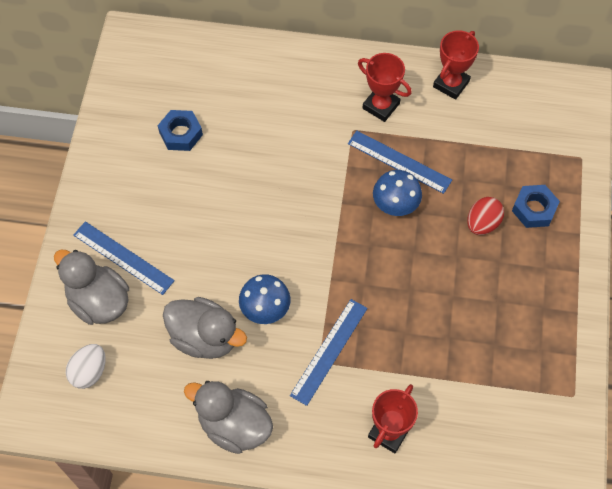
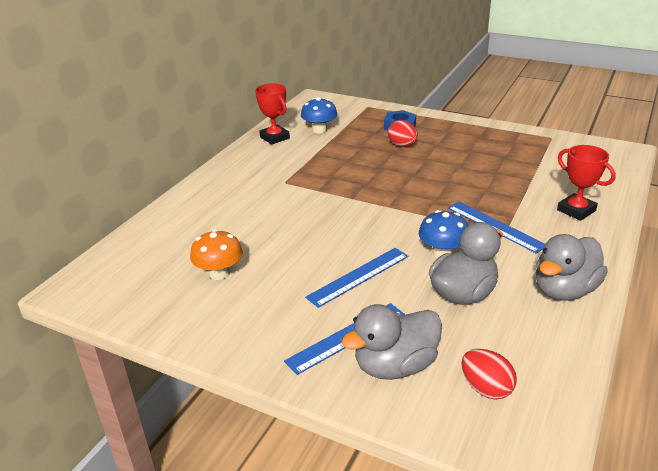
camera: 70 degrees left, 30 degrees down
(89, 372) = (486, 388): white egg -> red egg
(181, 134) = (219, 273): blue nut -> orange mushroom
(381, 106) = (271, 167): red trophy -> none
(395, 204) = (367, 175): blue mushroom -> blue mushroom (319, 130)
(399, 162) = (329, 167): blue ruler -> blue ruler (358, 276)

